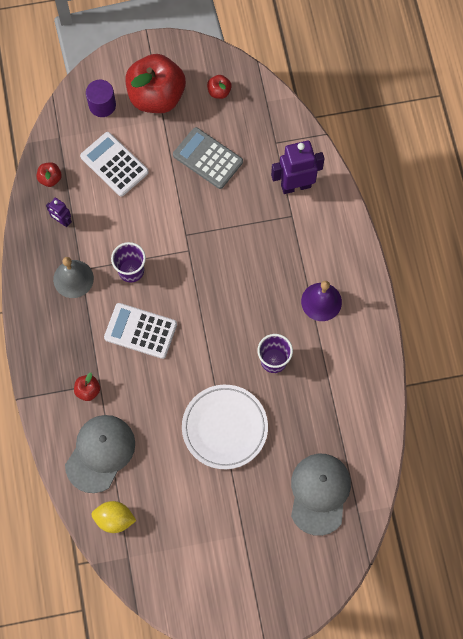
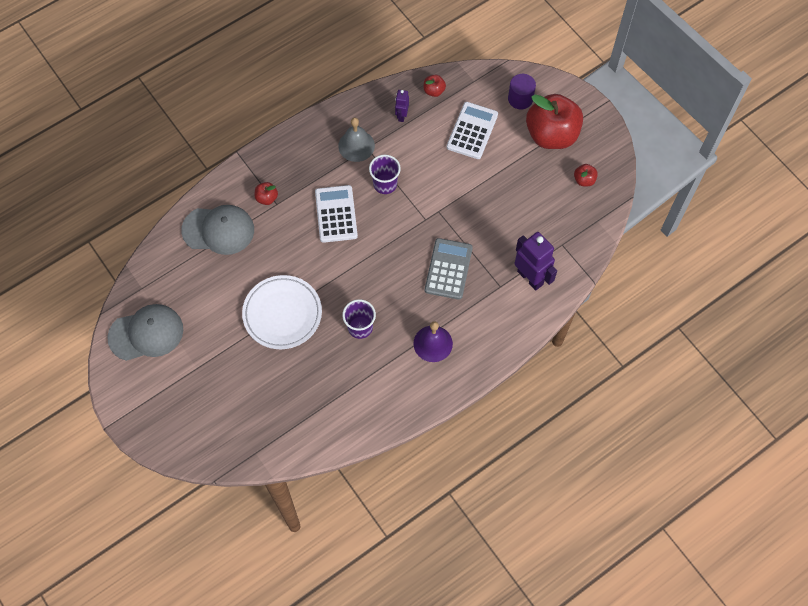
camera: 65 degrees right, 5 degrees down
(114, 519) = (168, 264): yellow lemon -> none
(207, 158) = (517, 198): grey calculator -> grey calculator (448, 269)
(319, 493) = (258, 414): grey cap -> grey cap (146, 333)

